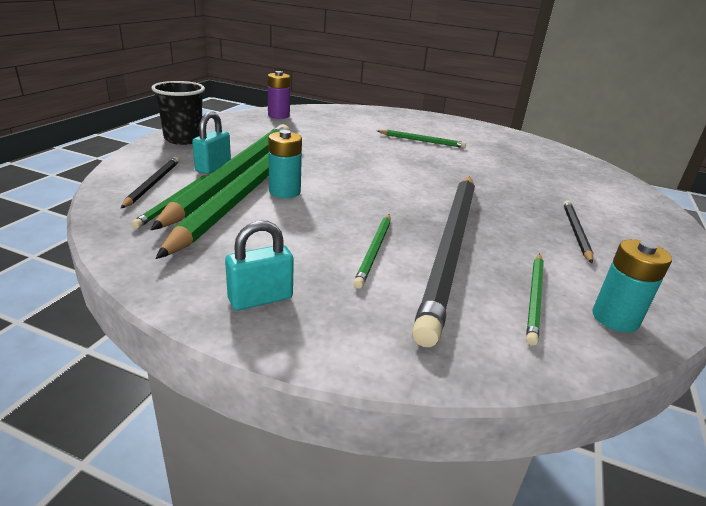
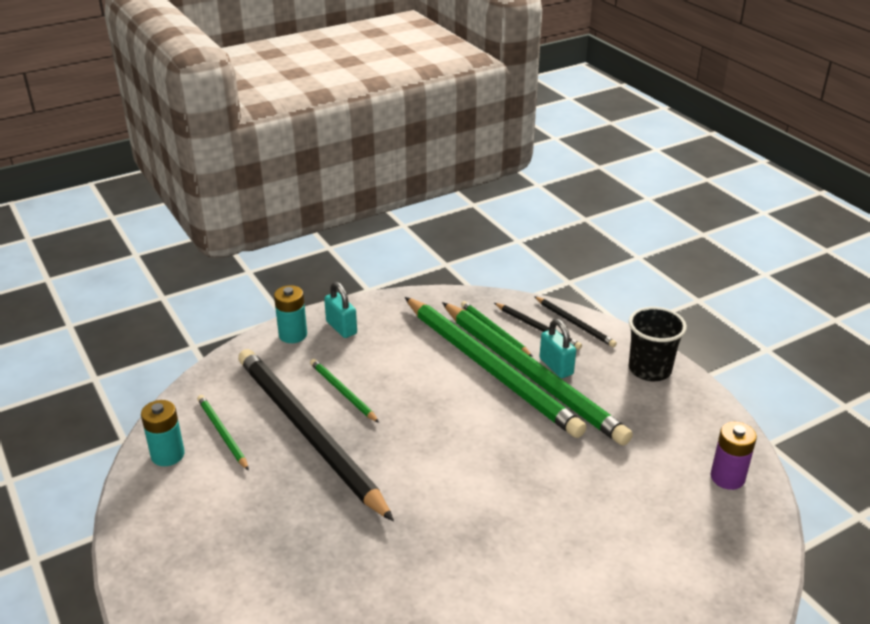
camera: 130 degrees right, 5 degrees up
(260, 298) = (341, 328): turquoise padlock -> turquoise padlock turned 45 degrees counterclockwise
(284, 192) = (473, 388): turquoise battery -> turquoise battery (293, 335)
(422, 141) = (551, 583): green pencil -> none
(575, 232) = (246, 535): black pencil -> black pencil (575, 323)

